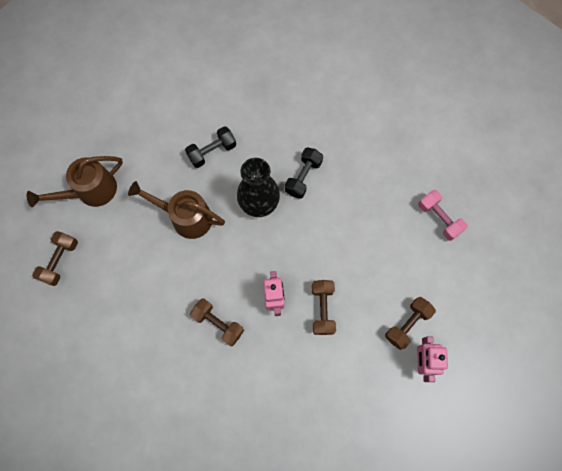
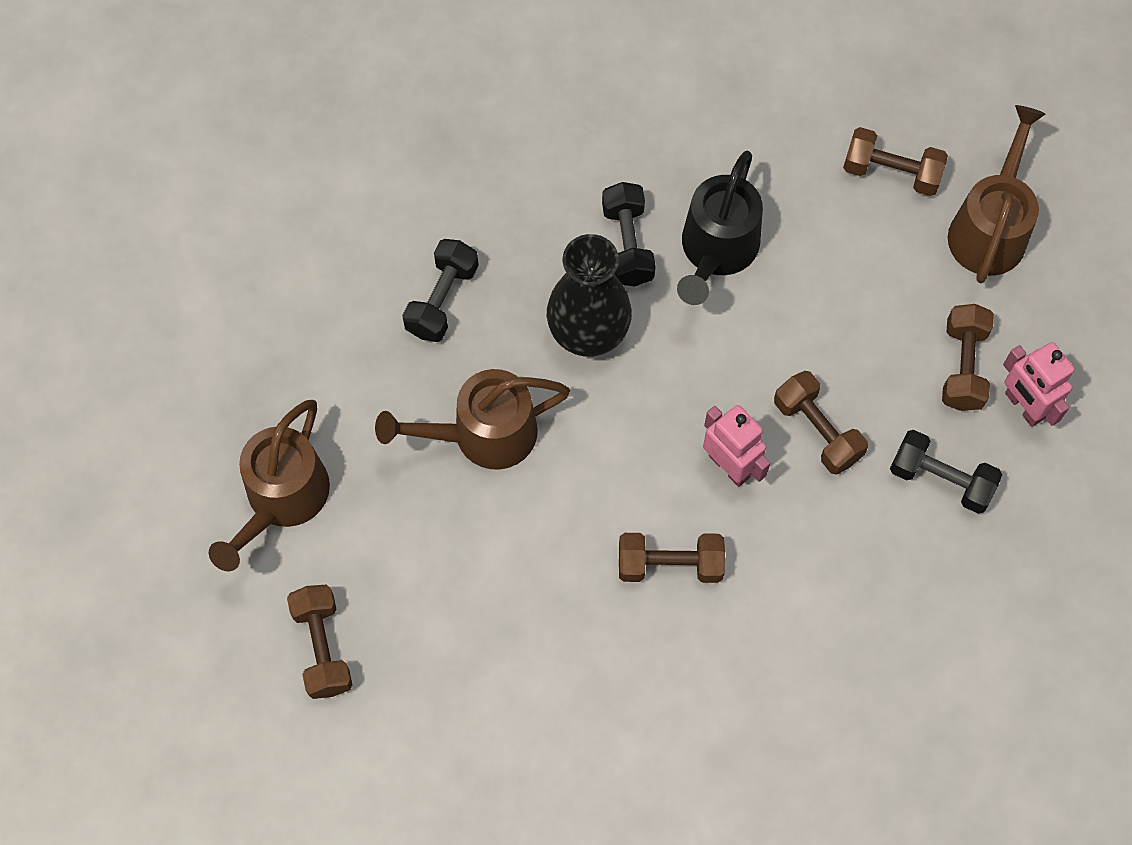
camera: 35 degrees left, 5 degrees down
(337, 204) = (716, 251): none -> black watering can
(360, 367) = (941, 479): none -> black dumbbell
(439, 218) = (891, 172): pink dumbbell -> brown dumbbell
(465, 271) = (990, 228): none -> brown watering can

